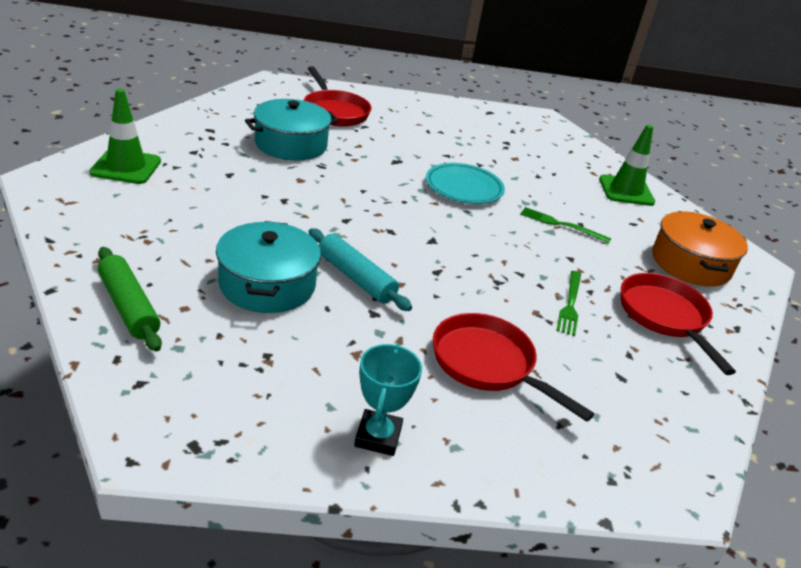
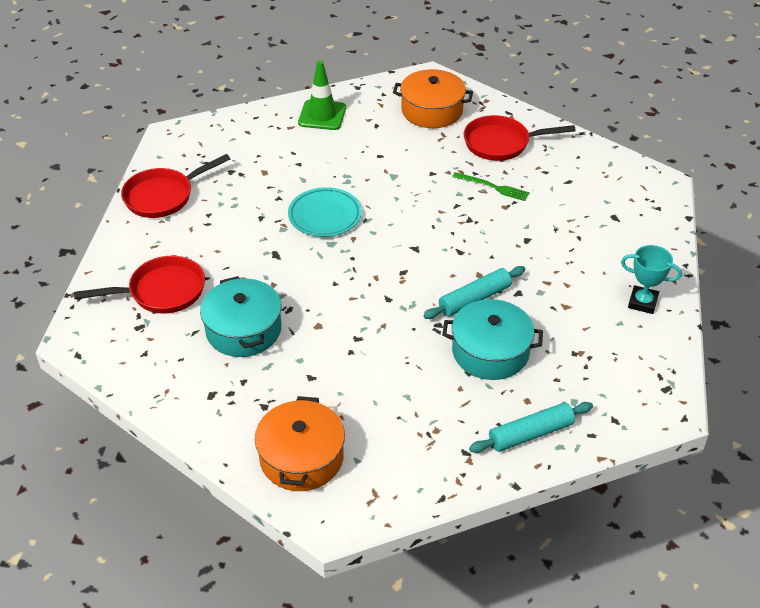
camera: 75 degrees left, 10 degrees up
(126, 167) = (301, 458): green traffic cone -> orange pot
(129, 307) = (530, 433): green rolling pin -> turquoise rolling pin
(488, 364) = (566, 241): red pan -> red pan (163, 196)
(562, 225) = (383, 167): green fork -> none

